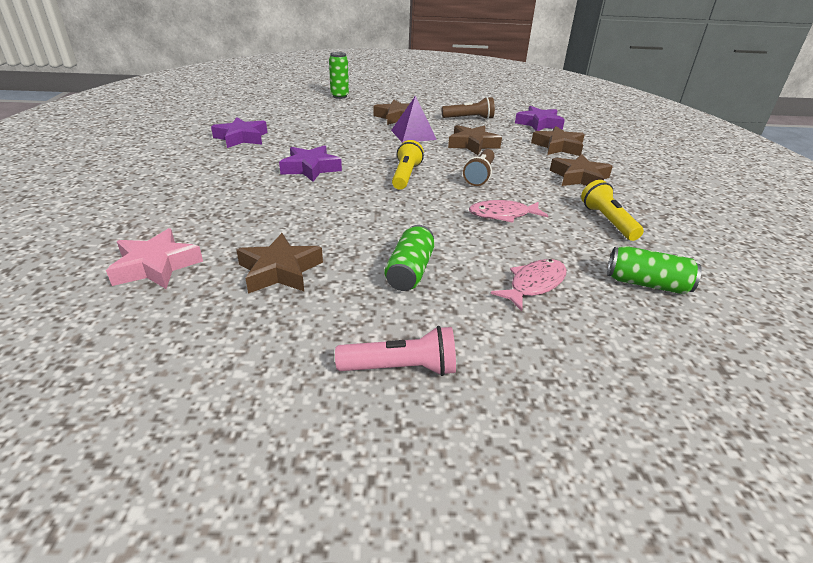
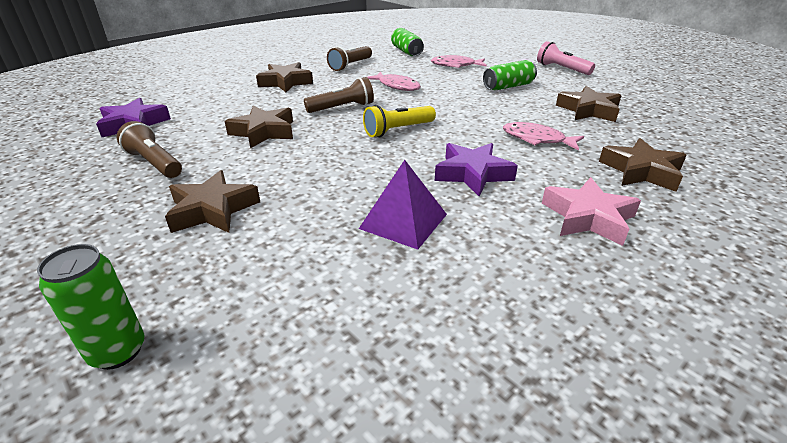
camera: 130 degrees left, 0 degrees up
(156, 266) = (682, 140): pink star -> pink star (588, 217)
(241, 138) = (505, 281): purple star -> none
(297, 209) = (537, 139): none -> pink fish
(413, 134) = (277, 169): purple pyramid -> purple pyramid (403, 221)
(558, 147) = (213, 101): brown star -> brown star (641, 171)
(608, 221) = (350, 66): yellow flashlight -> brown flashlight

